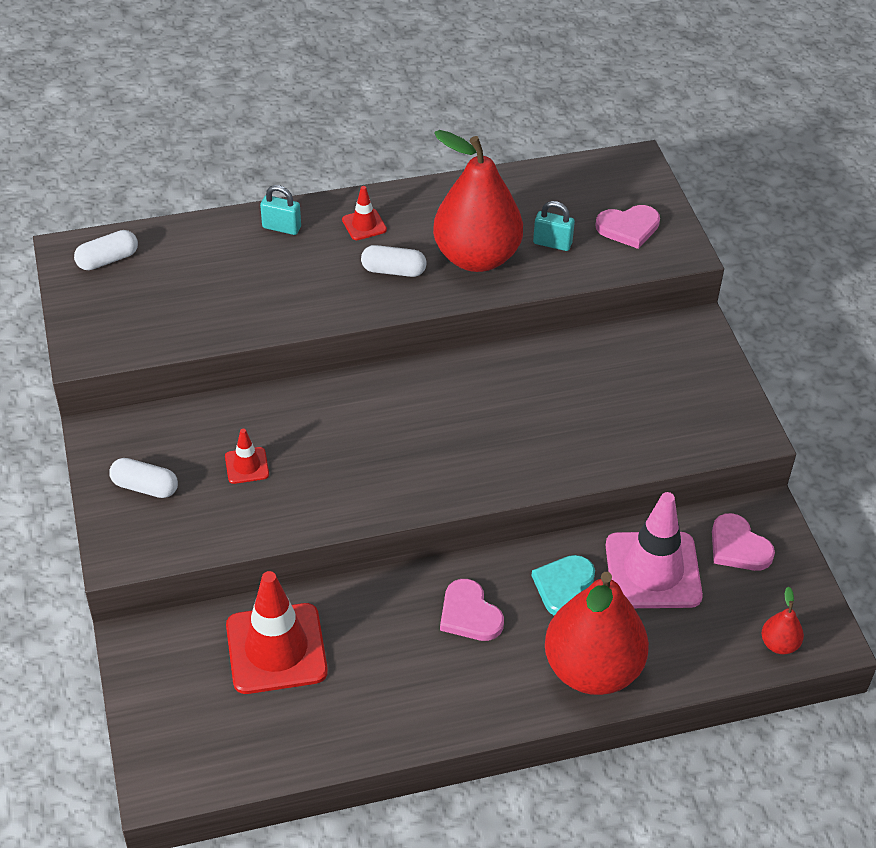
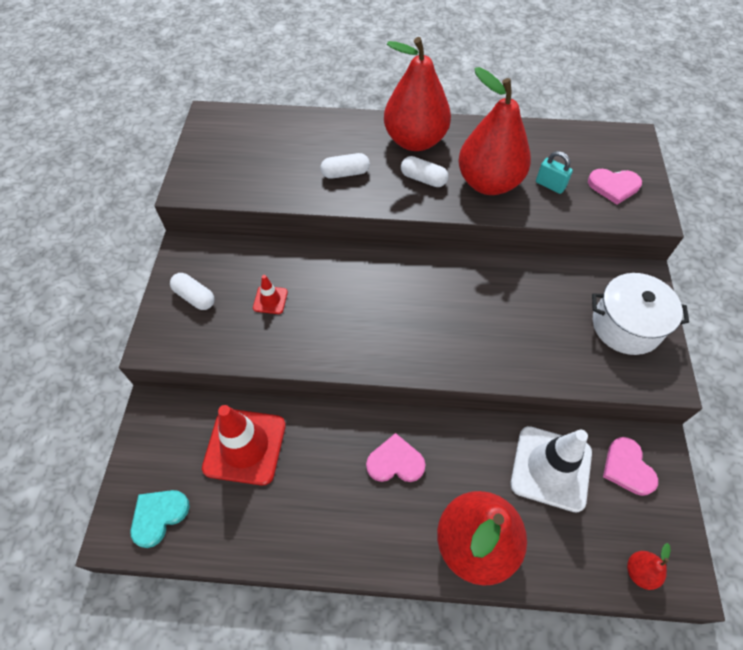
camera: 20 degrees right, 10 degrees up
(108, 260) = (231, 127): white capsule -> white capsule (345, 173)
(281, 227) = (357, 130): turquoise padlock -> none
(364, 225) = (415, 141): red traffic cone -> red pear
(469, 614) = (395, 462): pink heart -> pink heart turned 105 degrees clockwise
(564, 587) = (475, 461): turquoise heart -> turquoise heart (159, 516)
(653, 570) = (551, 468): pink traffic cone -> white traffic cone
(690, 387) = (626, 326): none -> white pot

